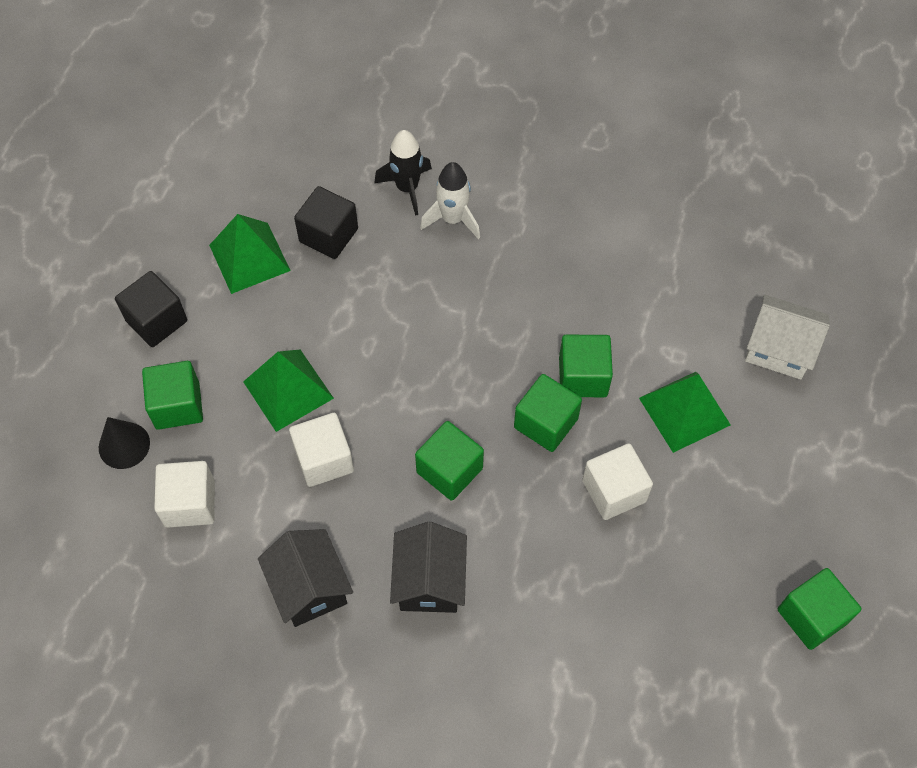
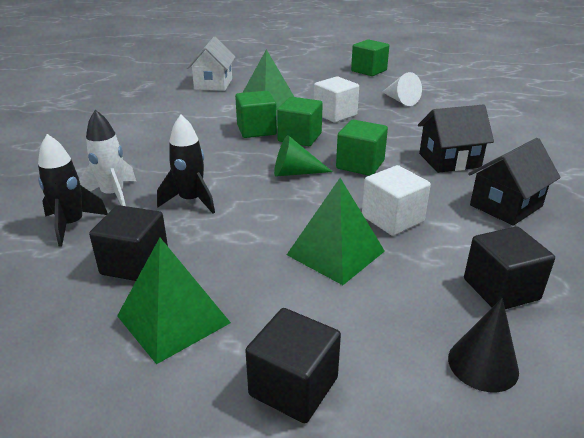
camera: 105 degrees left, 30 degrees down
(177, 405) = (401, 329): green cube -> none
(190, 503) = (501, 289): white cube -> black cube
(419, 285) = (191, 201): none -> black rocket
(450, 394) = (295, 173): none -> green cone
(650, 609) = (400, 100): none -> white cone

